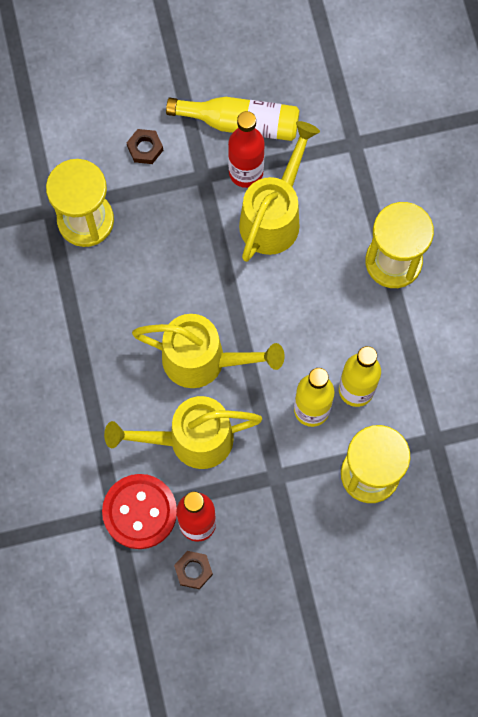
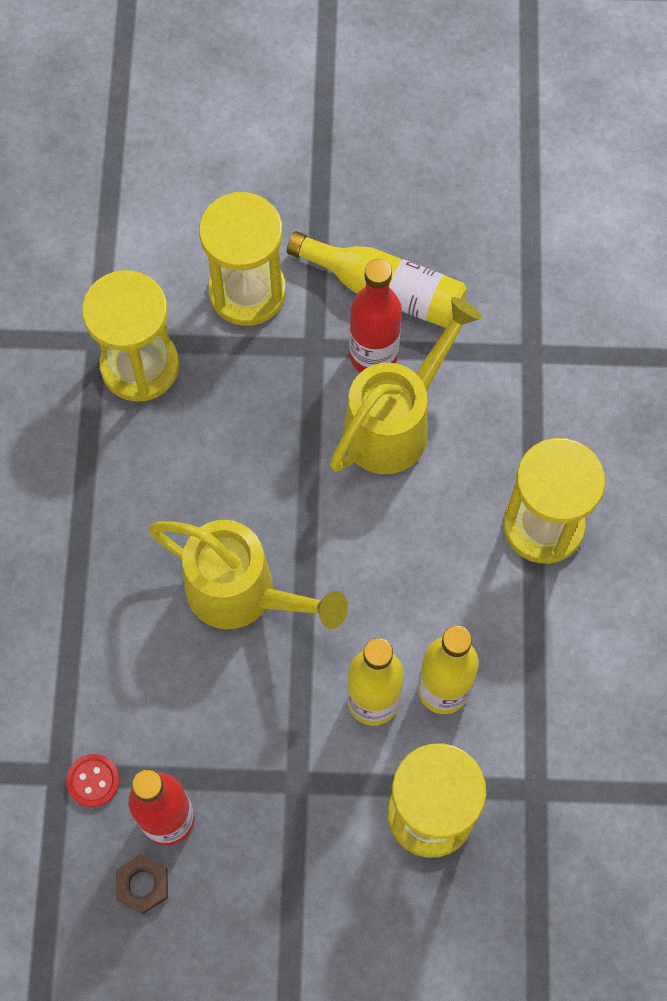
camera: 15 degrees right, 5 degrees down
(140, 512) = (93, 781): red button -> red button, size x0.49
(145, 148) = (247, 291): brown nut -> yellow hourglass
(191, 439) = (194, 699): yellow watering can -> none

